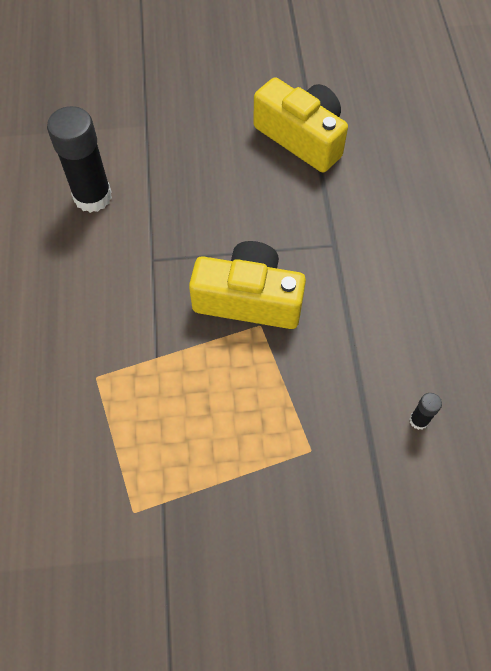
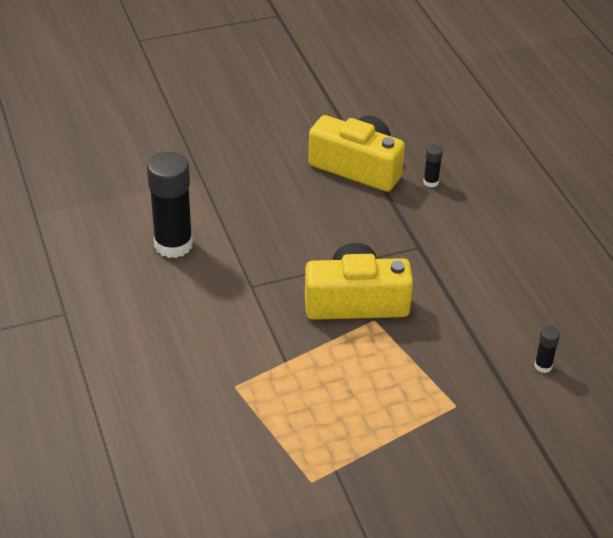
camera: 15 degrees left, 20 degrees down
(370, 168) = (431, 182): none -> black glue stick

